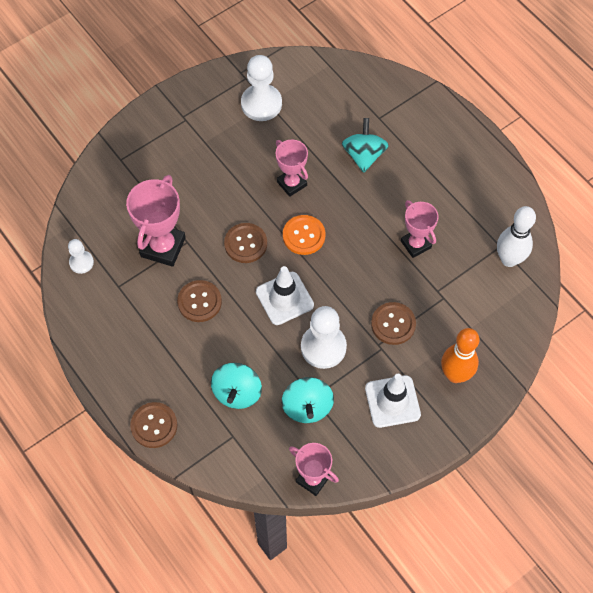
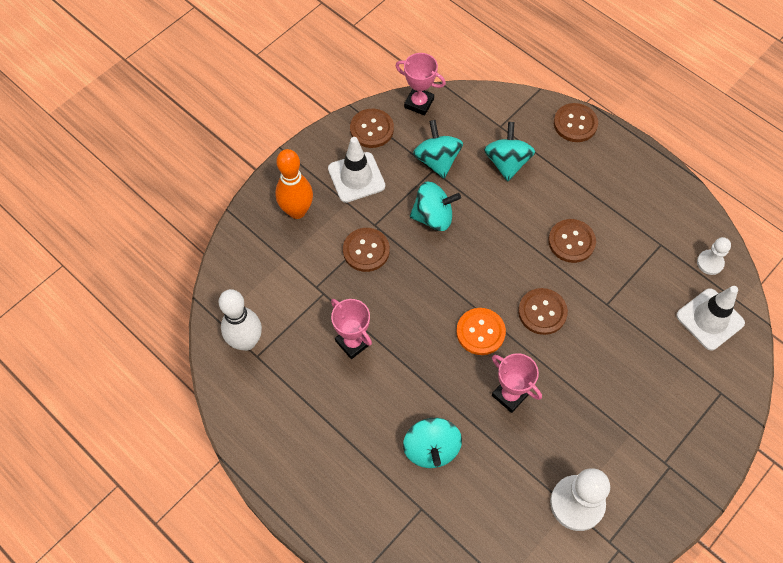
camera: 170 degrees right, 0 degrees up
(163, 247) = (630, 293): pink trophy -> none
(284, 298) = (484, 259): white traffic cone -> white traffic cone (710, 319)
(323, 347) = (433, 217): white pawn -> turquoise spinning top
(369, 455) = (372, 129): none -> brown button

